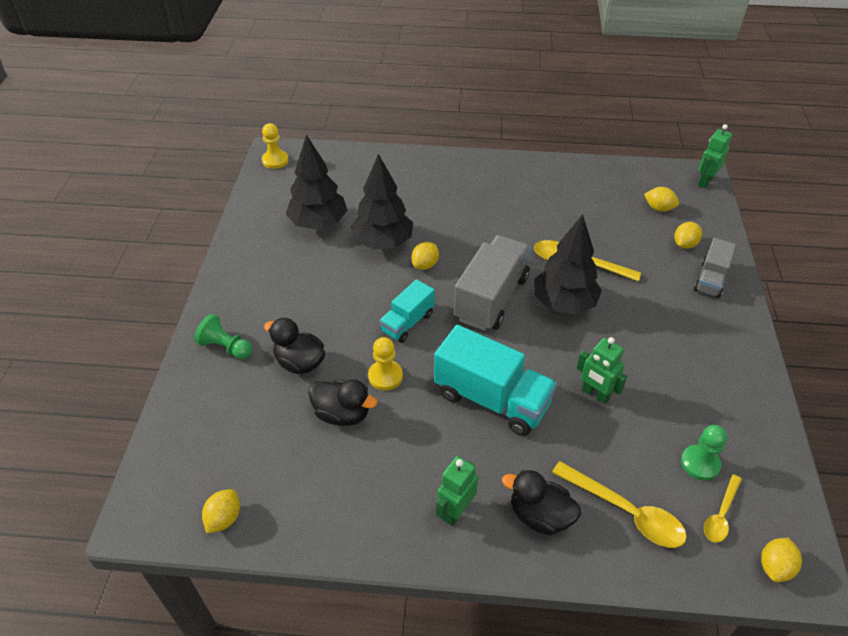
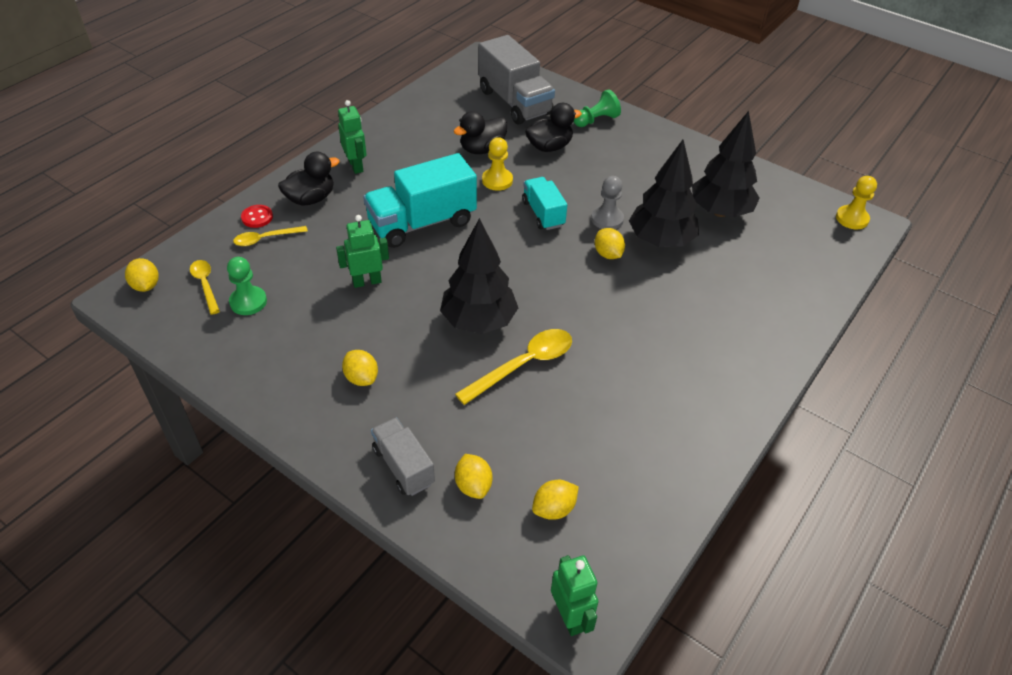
camera: 120 degrees right, 0 degrees up
(224, 518) = (451, 84): yellow lemon -> yellow lemon (361, 378)
(381, 281) = (607, 219): none -> grey pawn
(491, 298) = (528, 276): grey truck -> grey truck (514, 102)
(608, 545) = (257, 217): none -> red button
(625, 512) = (265, 239): yellow spoon -> yellow spoon, size x0.61

